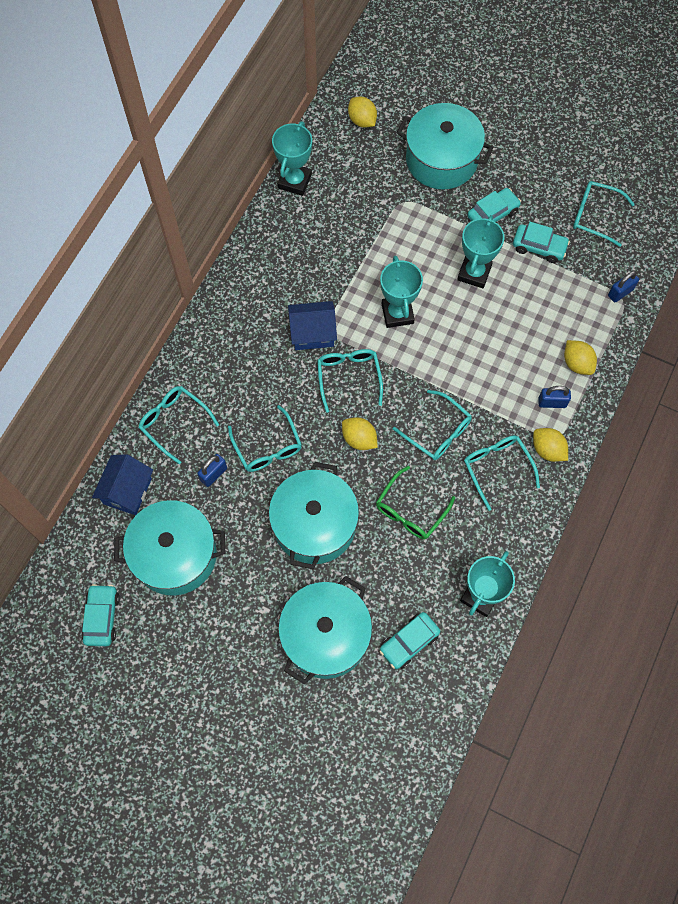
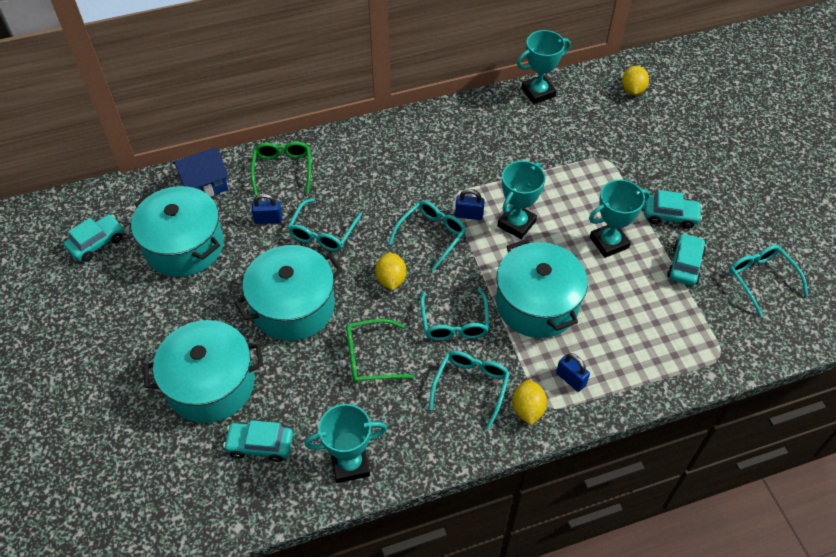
camera: 45 degrees right, 15 degrees down
(174, 423) = (283, 170): turquoise glasses -> green glasses
(313, 333) = (439, 189): blue house -> none
(441, 160) = (668, 153): turquoise pot -> turquoise pot (537, 304)
(539, 247) = (685, 265): turquoise car -> turquoise car turned 135 degrees counterclockwise
(577, 363) = (625, 369): yellow lemon -> none
(620, 292) = (723, 349): blue padlock -> blue padlock (469, 215)

